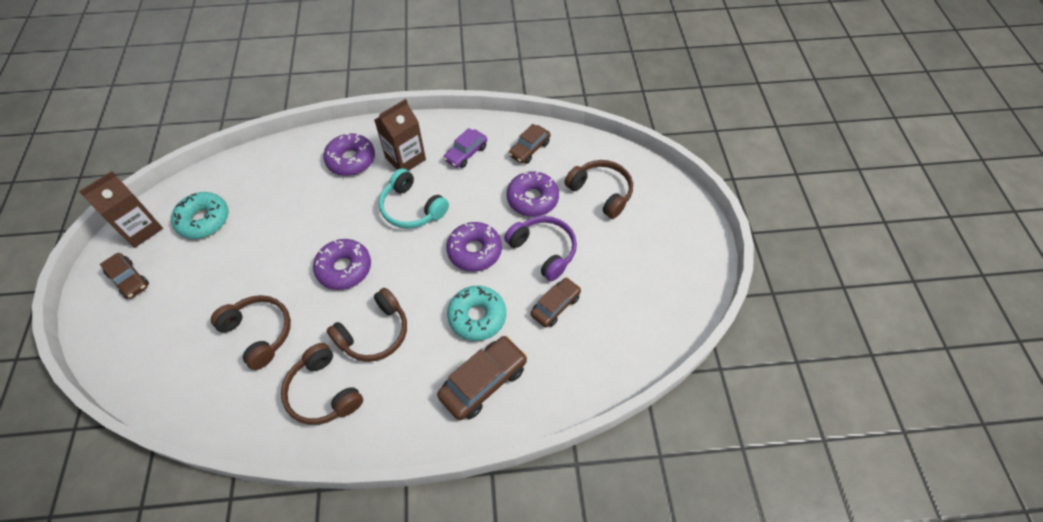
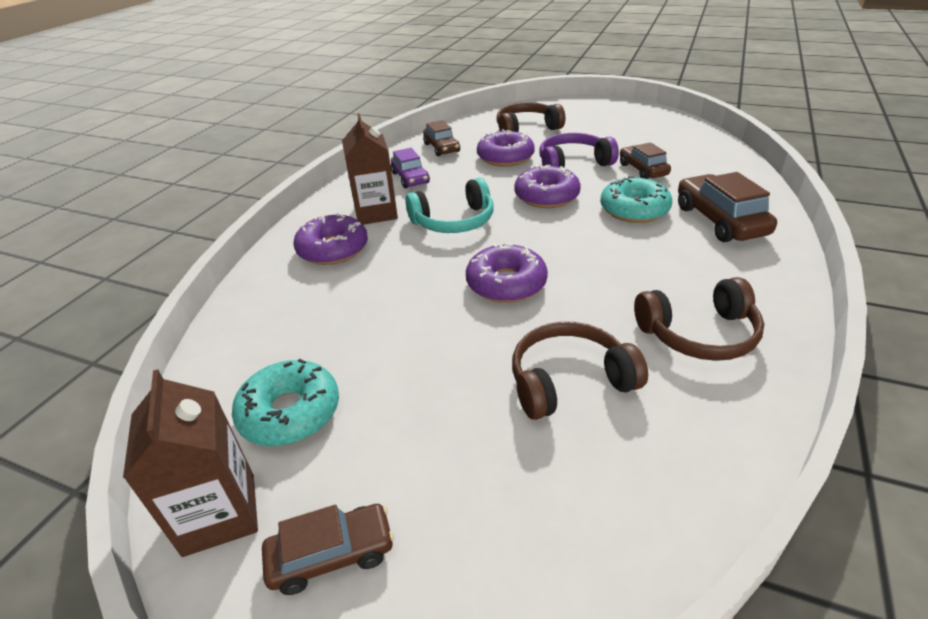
camera: 60 degrees left, 20 degrees down
(374, 333) = (622, 277): brown headphones -> none

